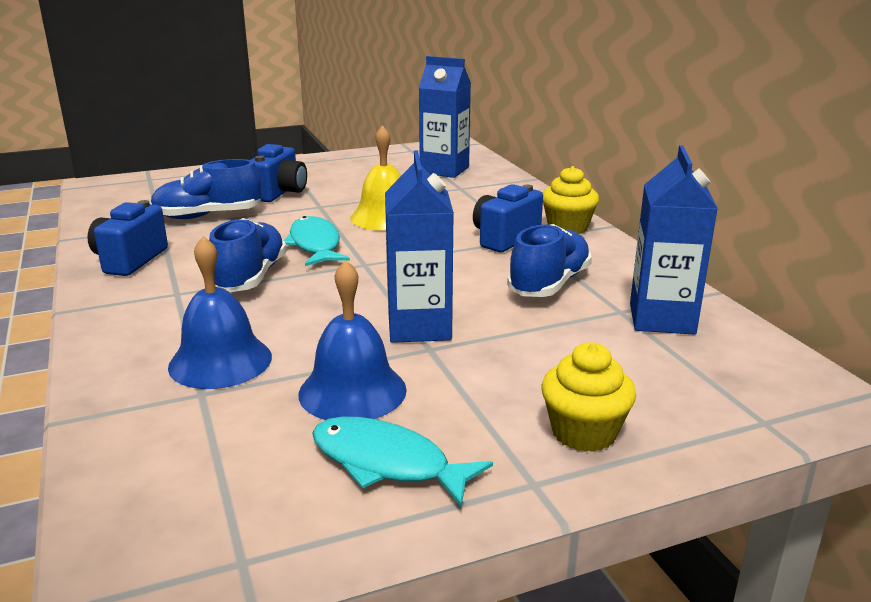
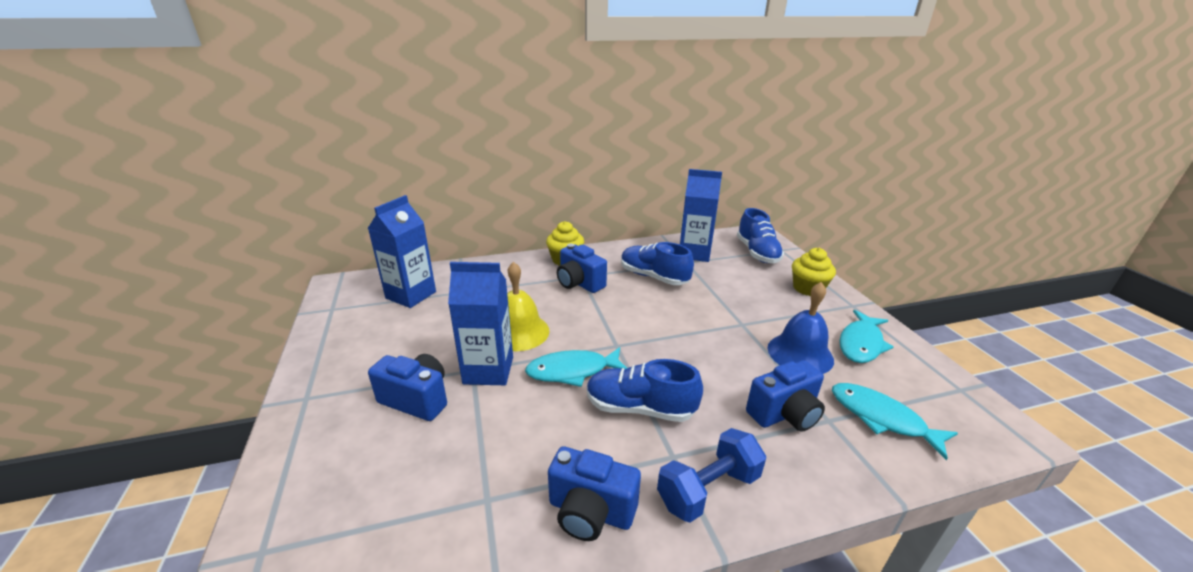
camera: 85 degrees left, 5 degrees up
(128, 308) = (708, 489): none -> blue dumbbell
(191, 441) = (881, 418): none -> turquoise fish
(208, 216) = (467, 456): blue shoe -> blue shoe (757, 253)
(220, 361) = (784, 414): blue bell -> blue camera
(419, 327) = (716, 326): blue carton -> blue carton (488, 370)

